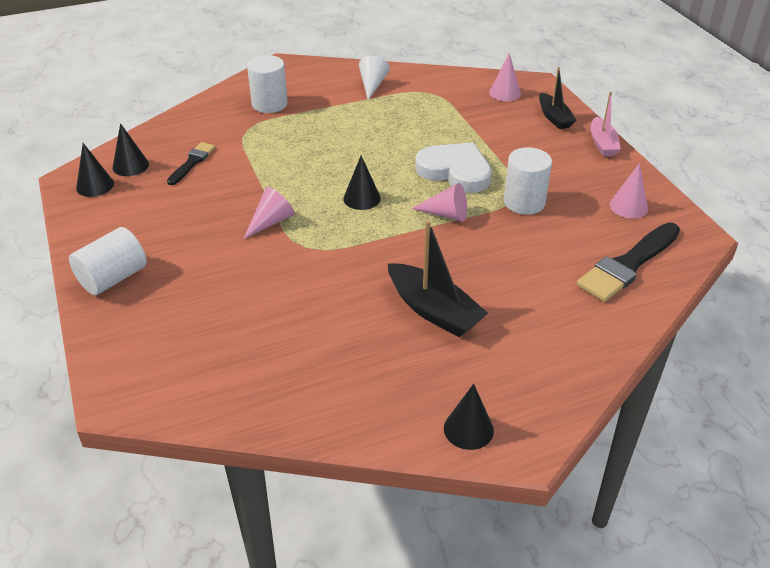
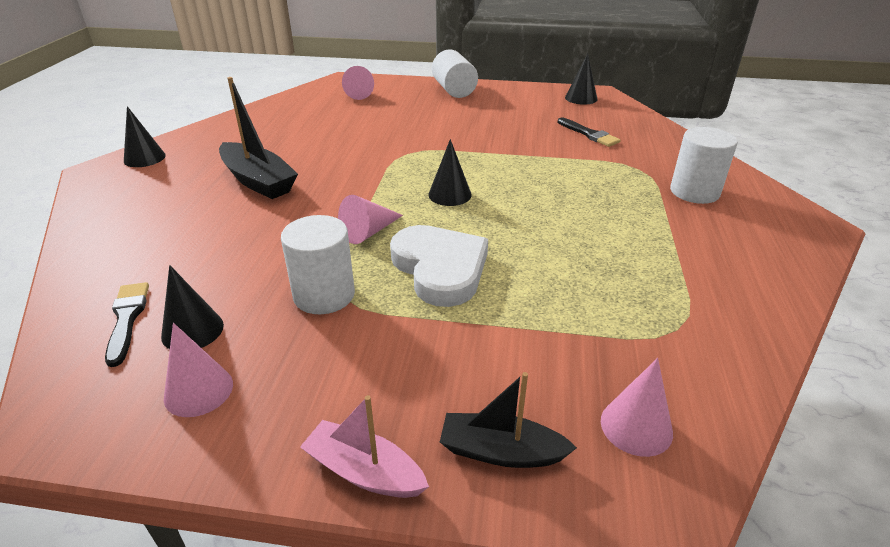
camera: 120 degrees right, 5 degrees down
(130, 166) = (603, 112): black cone -> black cone (192, 330)
(271, 221) = (460, 147): pink cone -> pink cone (357, 93)
(372, 85) = (724, 280): white cone -> none
(433, 310) = (258, 181): black boat -> black boat turned 120 degrees counterclockwise
(455, 171) = (440, 269): white heart -> white heart turned 90 degrees counterclockwise
(628, 265) = (127, 319): black brush -> black brush, size x0.57

